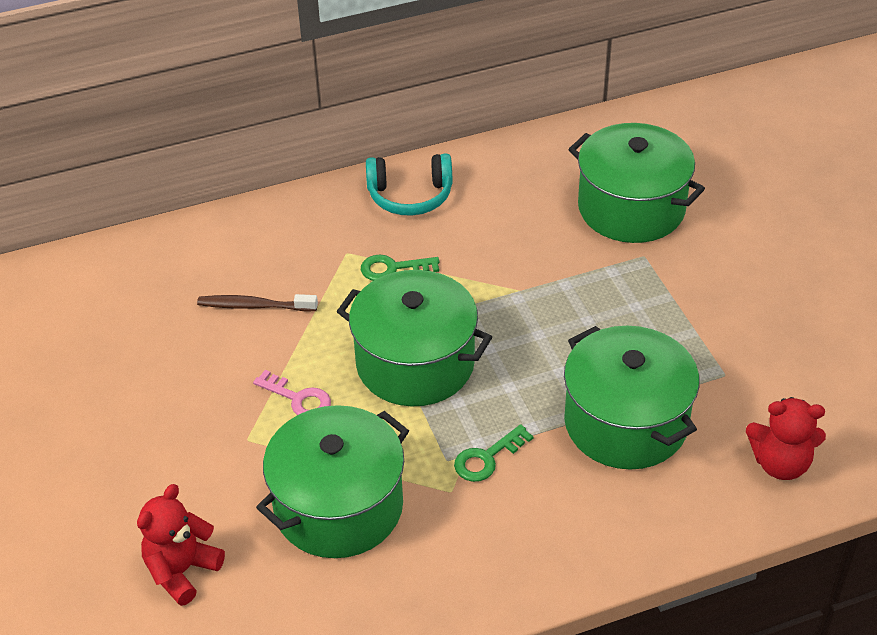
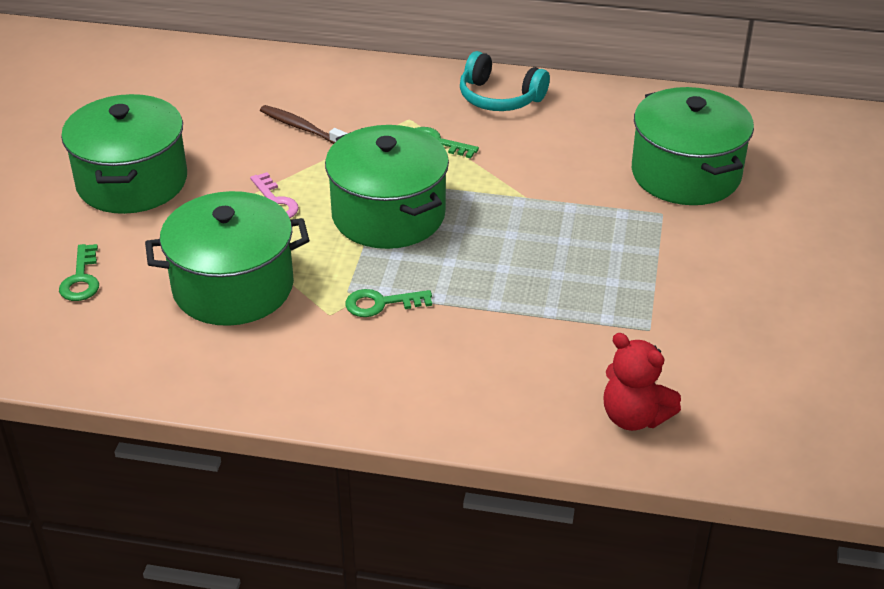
camera: 30 degrees right, 5 degrees down
(182, 571) = (81, 279): red teddy bear -> green key
(625, 423) = (523, 327): green pot -> green pot (132, 181)

